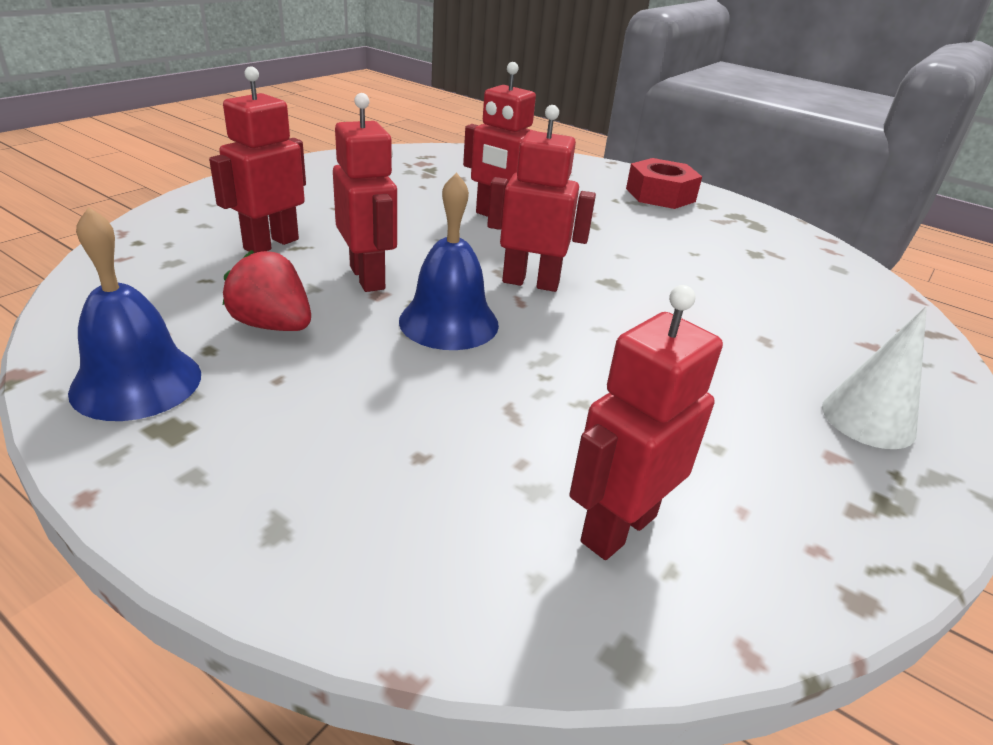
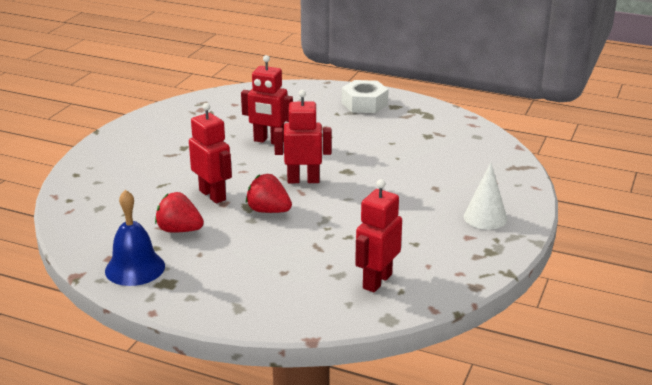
camera: 10 degrees left, 5 degrees down
(271, 244) = (145, 186): red robot -> none
(449, 322) = (268, 211): blue bell -> red strawberry
(660, 195) = (364, 104): red nut -> white nut

